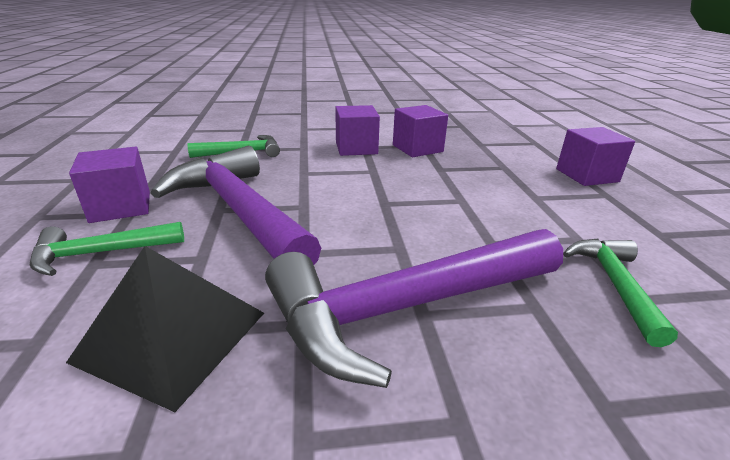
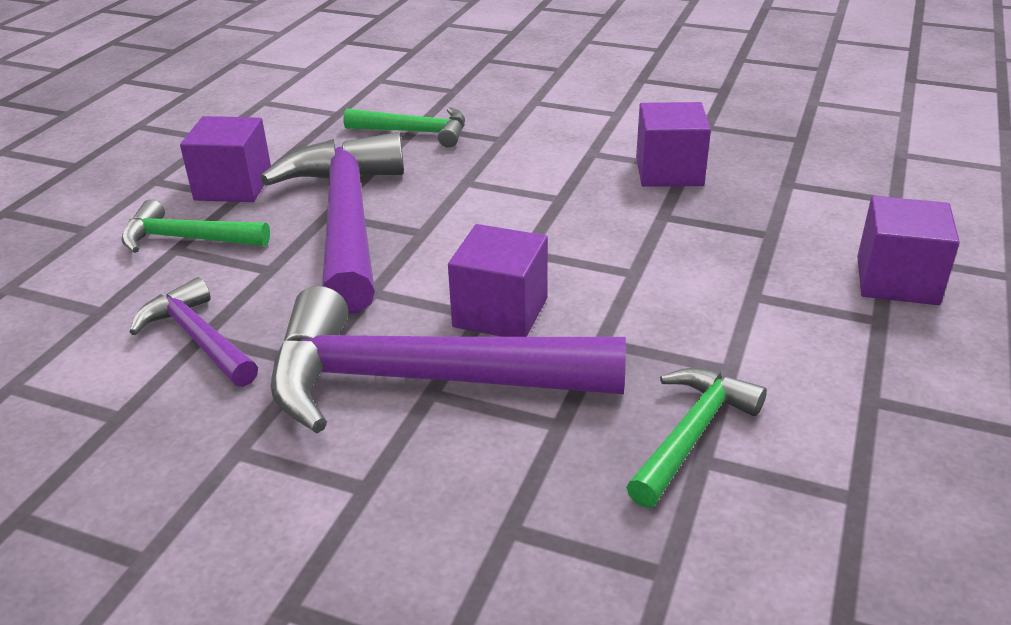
camera: 30 degrees right, 5 degrees up
(173, 335) = (198, 338): black pyramid -> purple hammer
(356, 148) = (575, 153): purple cube -> purple cube (500, 312)

